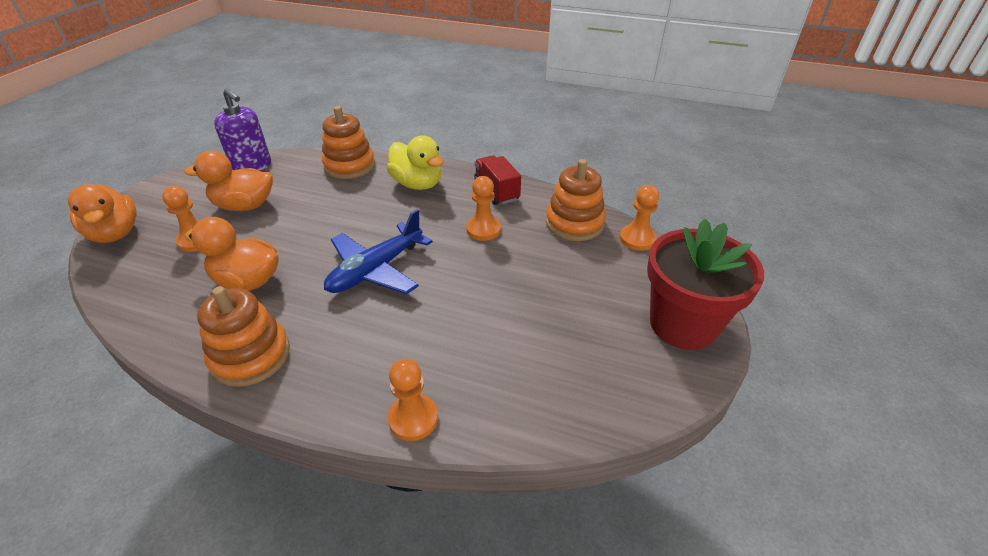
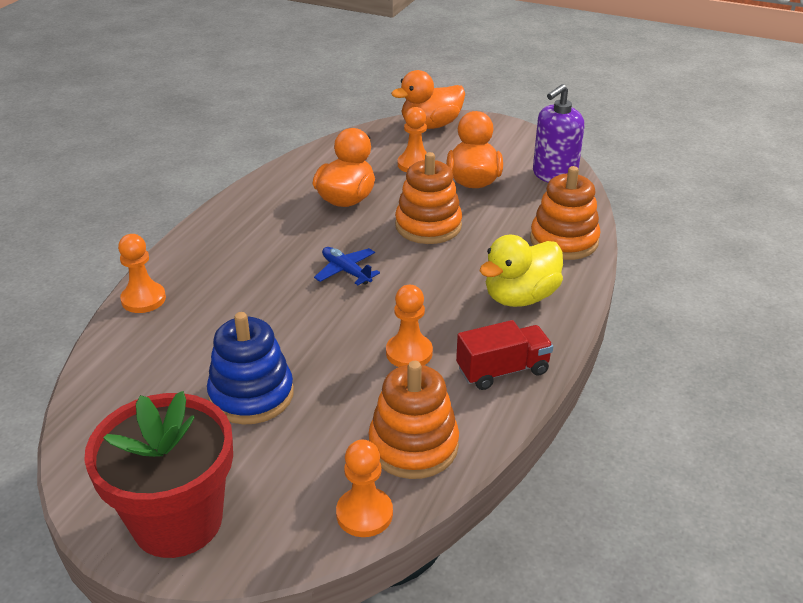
camera: 95 degrees right, 5 degrees down
(251, 356) = (248, 213): orange stacking toy -> orange stacking toy (428, 226)
(376, 270) = (346, 271): blue plane -> blue plane, size x0.55
(545, 306) = (251, 395): none -> blue stacking toy

